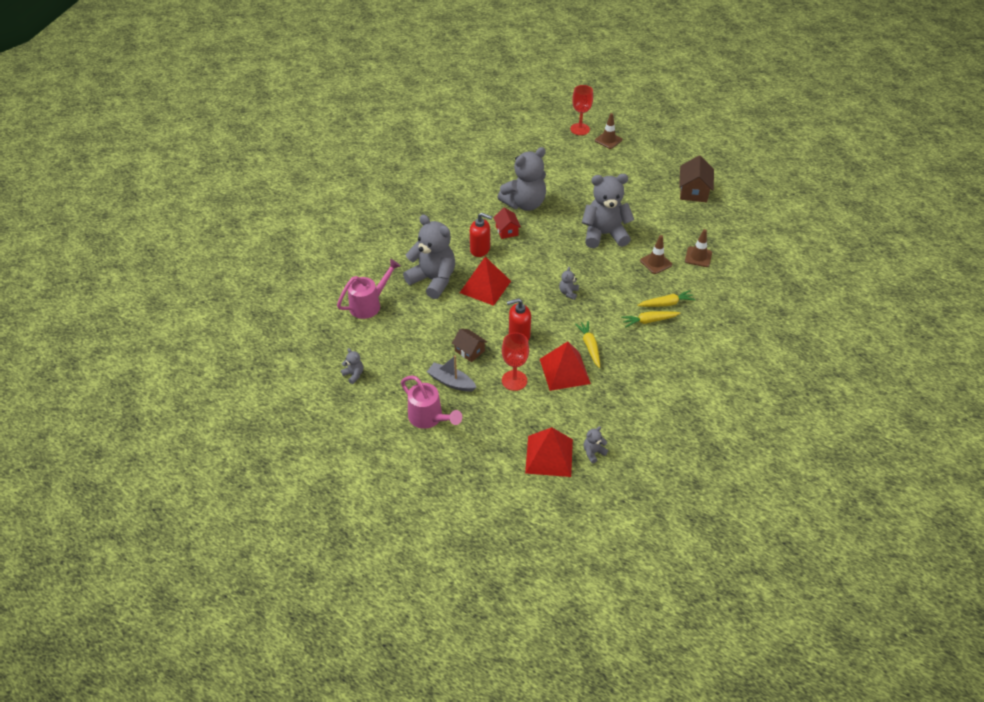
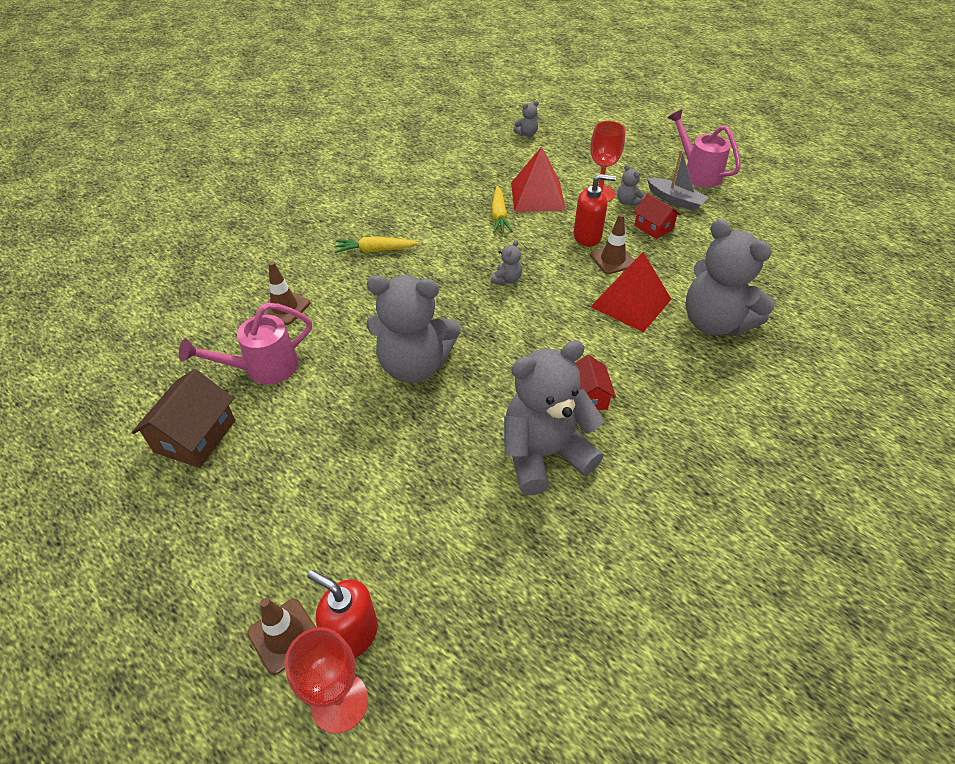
camera: 170 degrees left, 0 degrees up
(354, 374) = (799, 219): grey teddy bear -> grey teddy bear (628, 202)
(369, 304) = (808, 298): pink watering can -> pink watering can (263, 368)
(469, 351) = (653, 227): brown house -> red house
(480, 249) = (638, 365): red soap dispenser -> red soap dispenser (352, 634)
(549, 456) = (571, 136): red pyramid -> none
(649, 321) = (410, 233): yellow carrot -> none
(656, 263) = (355, 306): brown traffic cone -> brown traffic cone (612, 259)

